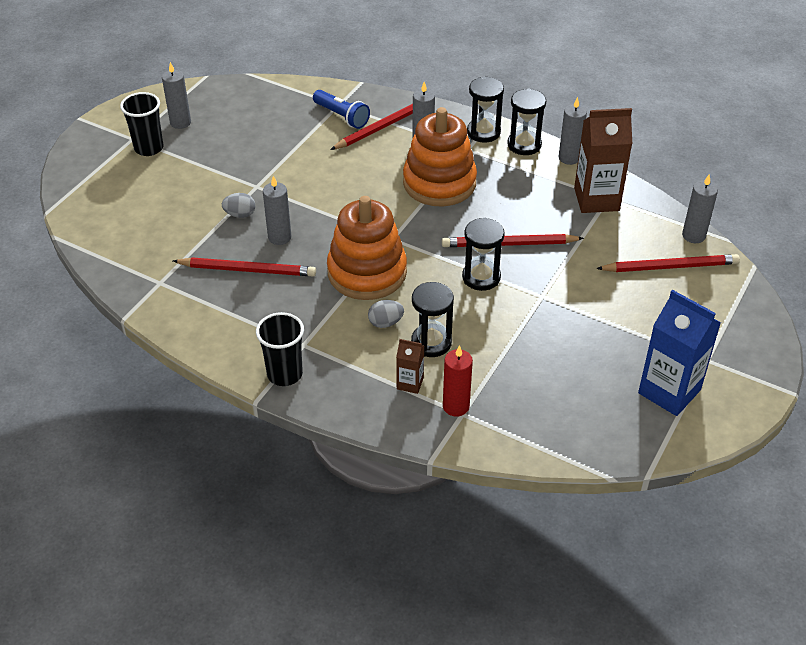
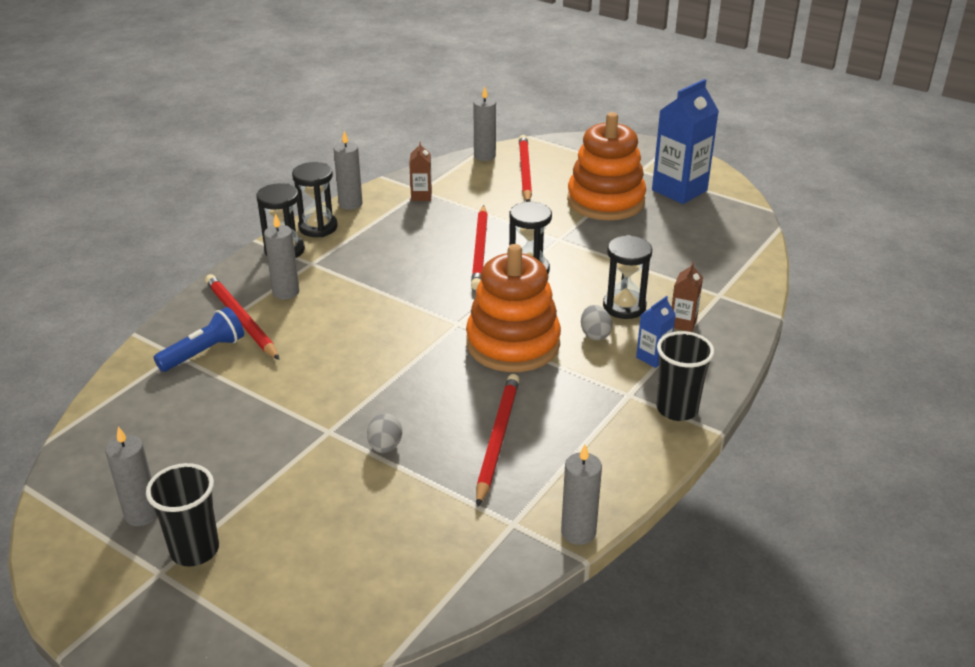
camera: 85 degrees left, 10 degrees down
(279, 237) = (439, 411): grey candle -> grey candle (578, 532)
(355, 360) = (653, 357): none -> blue carton
(439, 183) = (367, 285): orange stacking toy -> orange stacking toy (605, 201)
(456, 406) = (710, 298): red candle -> none
(596, 199) = (421, 196): brown carton -> brown carton, size x0.49

